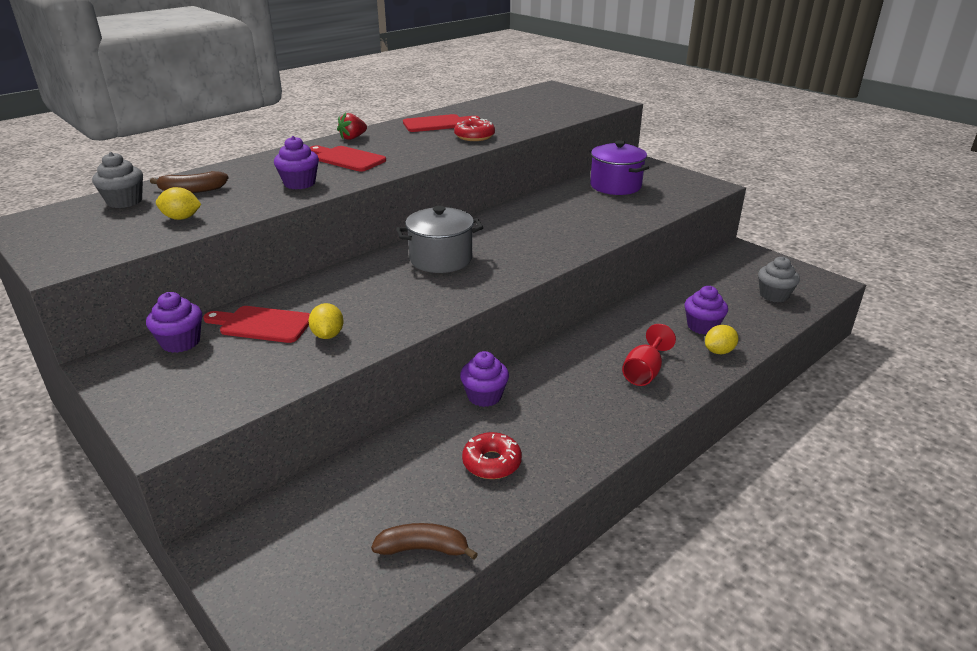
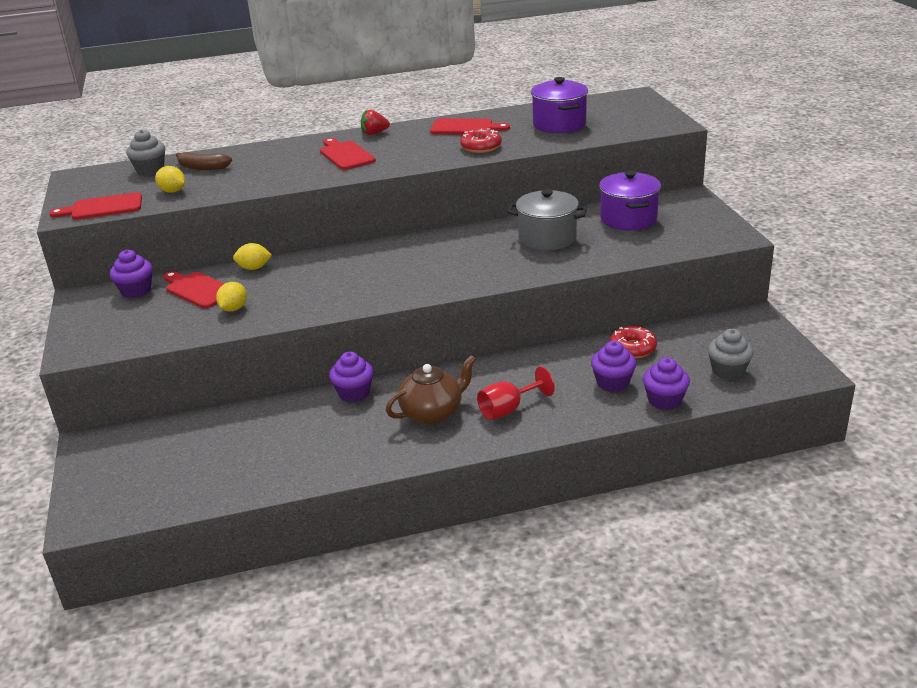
camera: 30 degrees right, 0 degrees up
(103, 249) = (103, 208): none -> red cutting board
(299, 183) = (283, 174): purple cupcake -> purple cupcake (664, 400)
(423, 548) = (207, 487): brown banana -> none
(441, 259) = (381, 263): grey pot -> grey pot (547, 238)
(491, 462) = (309, 444): red donut -> red donut (632, 348)
(519, 112) = (559, 124): none -> purple pot
(580, 394) = (432, 412): none -> brown teapot
(719, 351) = (600, 410): yellow lemon -> yellow lemon (254, 268)

